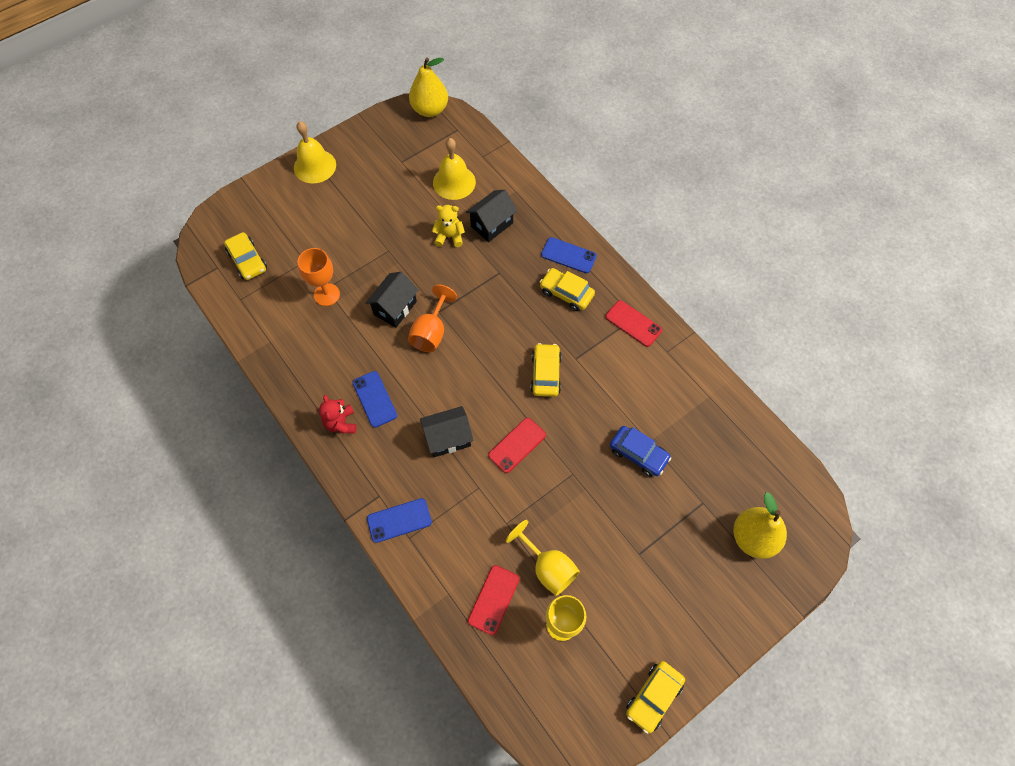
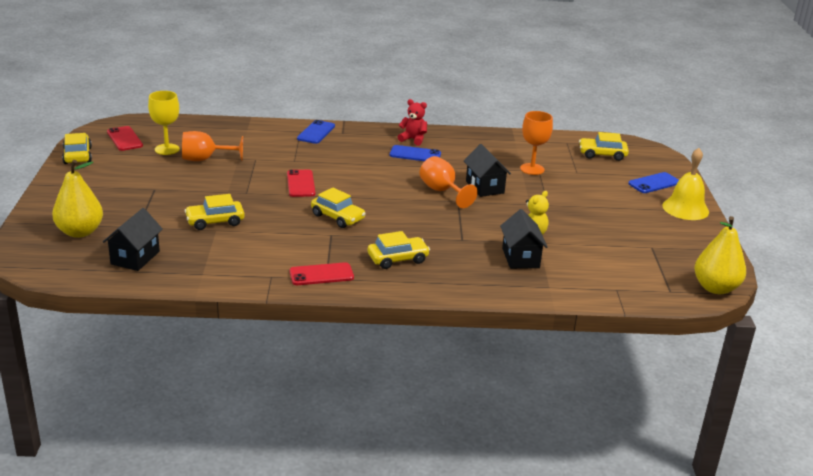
camera: 125 degrees right, 35 degrees down
(448, 438) = (345, 165): black house -> black house (135, 258)
(454, 182) = (596, 261): yellow bell -> none
(493, 599) = (219, 138): red phone -> red phone (124, 139)
(548, 567) = (205, 159): yellow goblet -> orange goblet
(568, 255) = (436, 278): blue phone -> blue phone (654, 183)
(638, 454) = (215, 221): blue car -> yellow car

